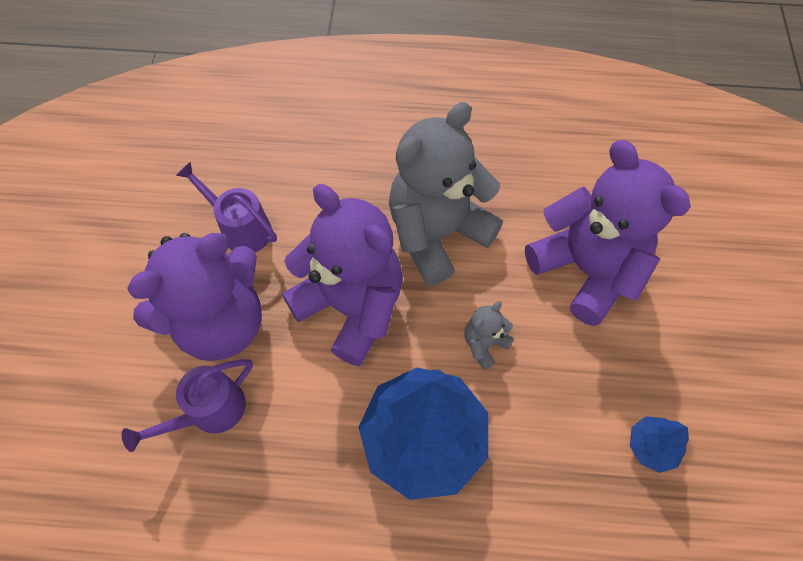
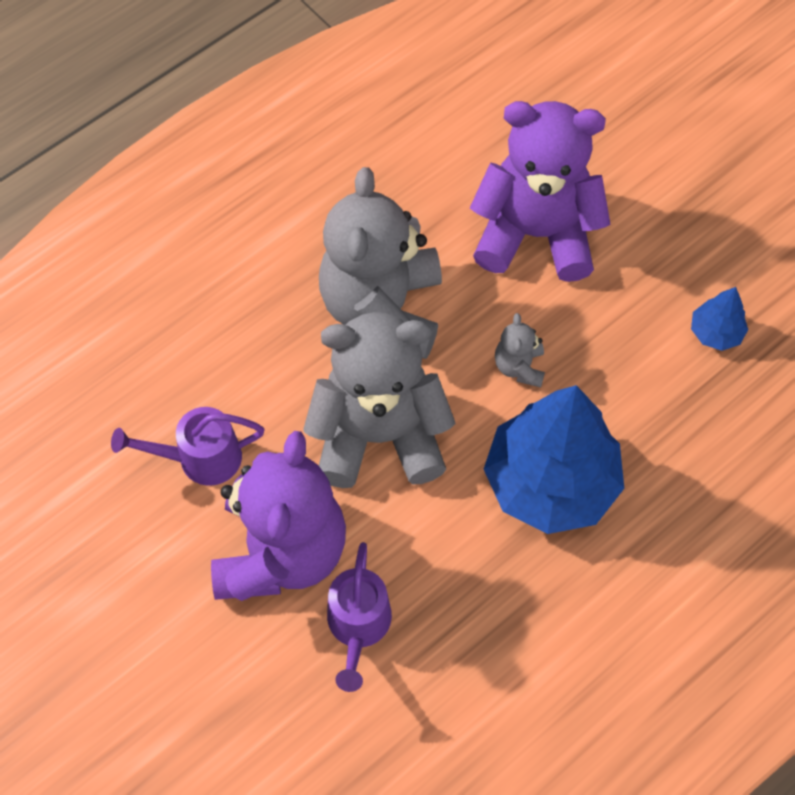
camera: 45 degrees left, 0 degrees up
(351, 306) = (379, 435): purple teddy bear -> grey teddy bear

